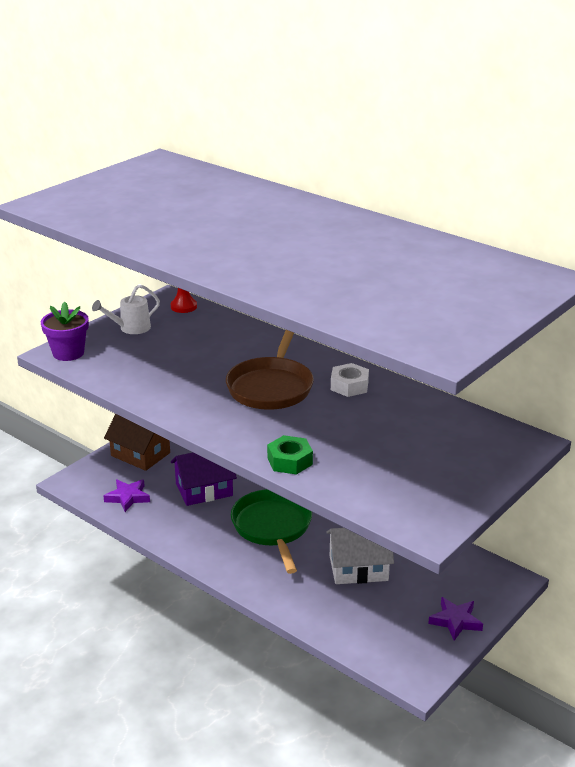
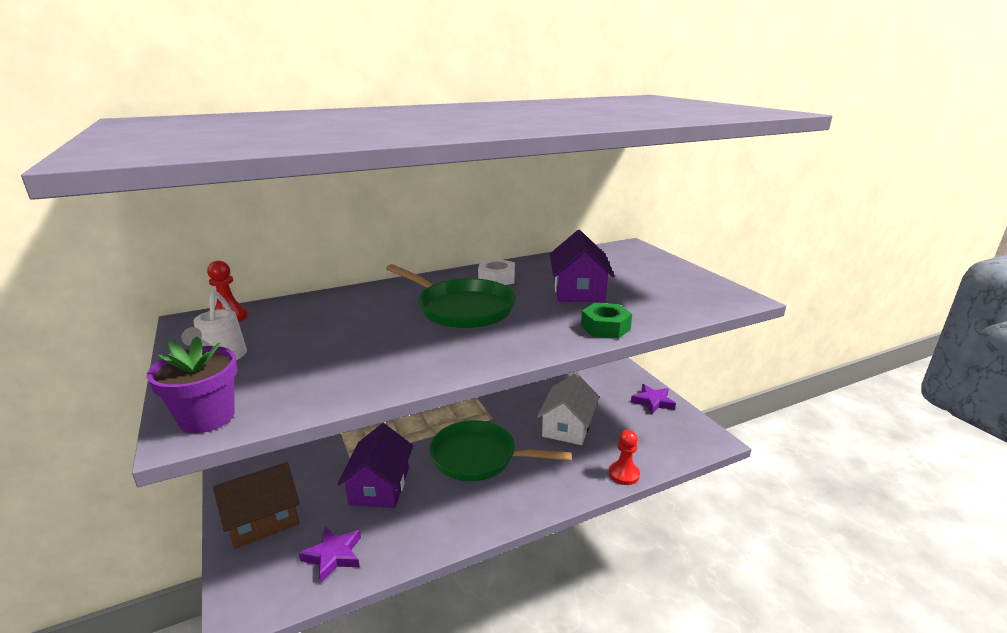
camera: 65 degrees left, 5 degrees down
(271, 387) = (461, 308): brown pan -> green pan
(311, 620) = (624, 474): none -> red pawn
(360, 433) = (578, 290): none -> purple house

